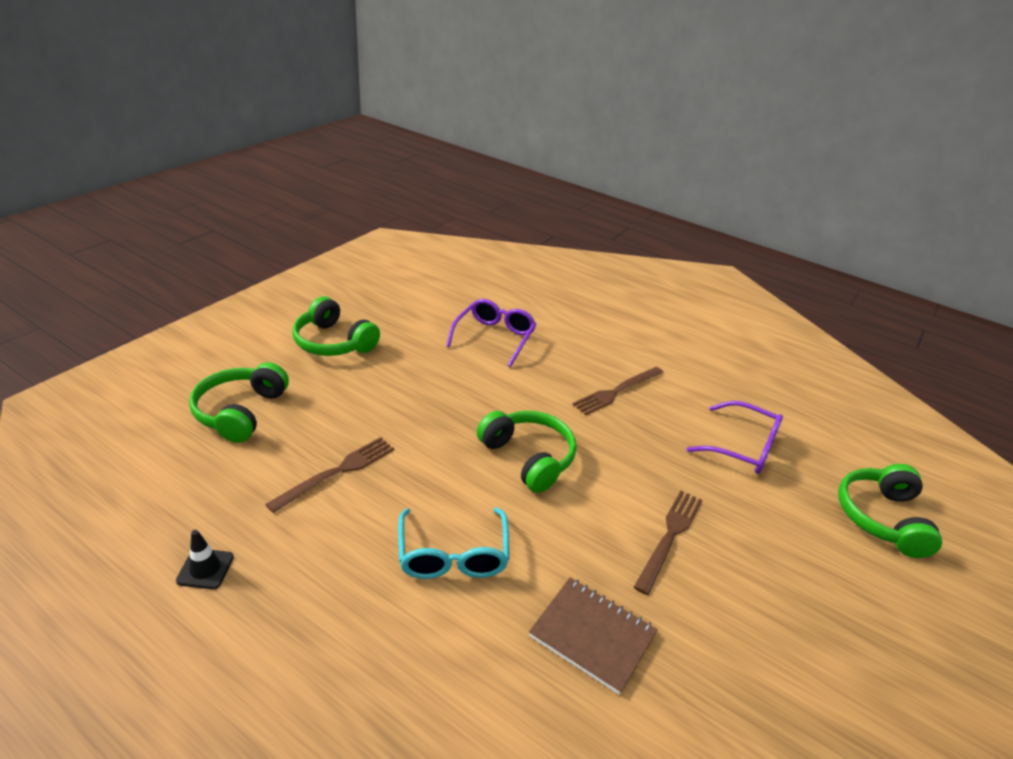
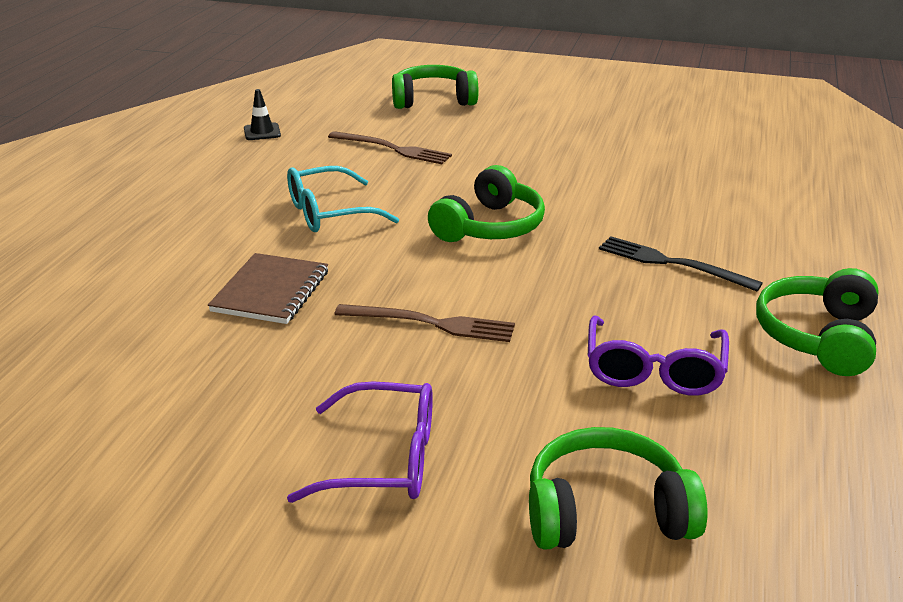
camera: 75 degrees right, 5 degrees down
(333, 342) = (570, 108): green headphones -> green headphones (818, 337)
(494, 337) = (686, 176): purple glasses -> purple glasses (385, 459)
(617, 391) = (672, 263): brown fork -> black fork

